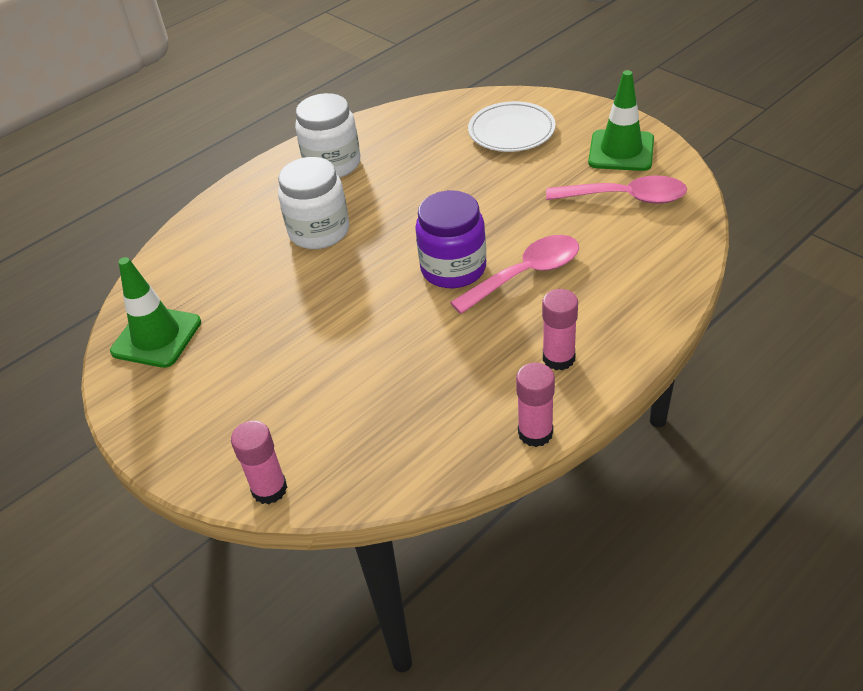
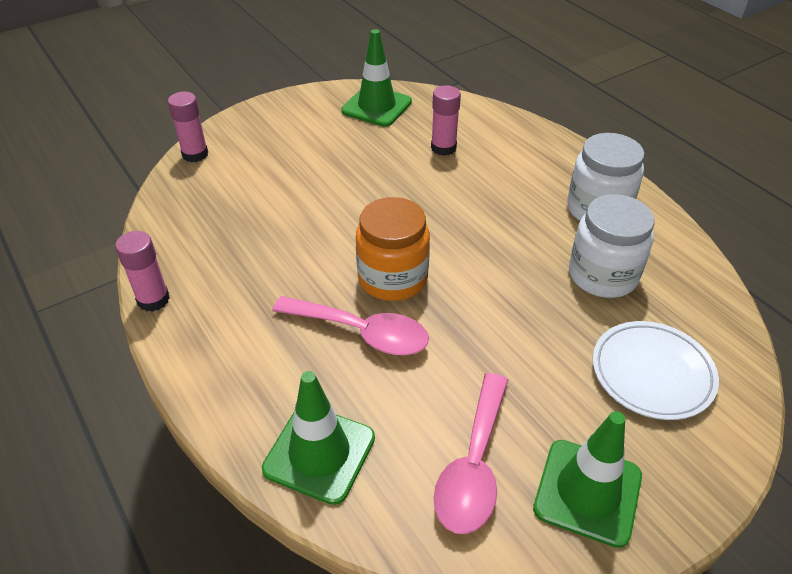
camera: 95 degrees right, 0 degrees up
(319, 231) = (483, 193): white jar -> white jar (602, 275)
(453, 268) = (392, 278): purple jar -> orange jar
(525, 275) = (361, 332): pink spoon -> pink spoon turned 45 degrees counterclockwise
(558, 358) = (230, 334): pink glue stick -> pink glue stick (443, 148)
(653, 271) = (319, 453): none -> green traffic cone

